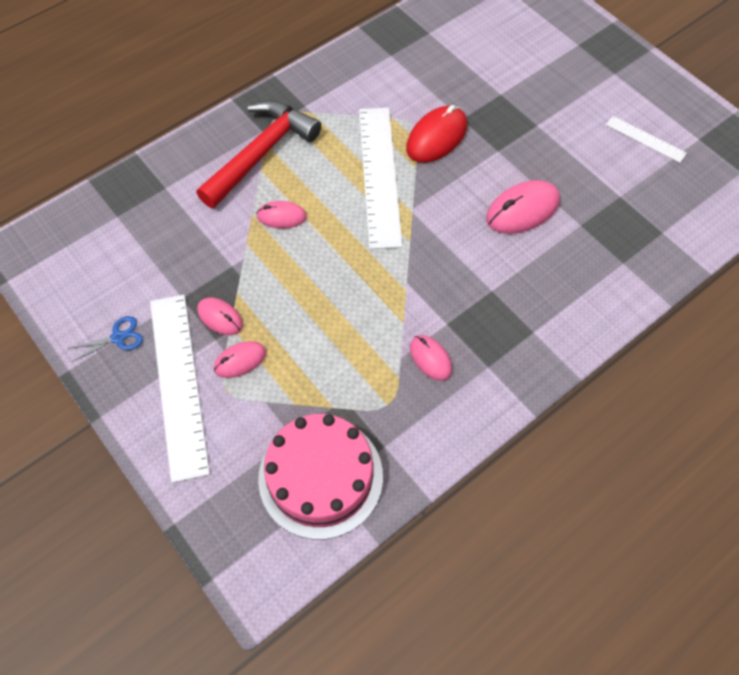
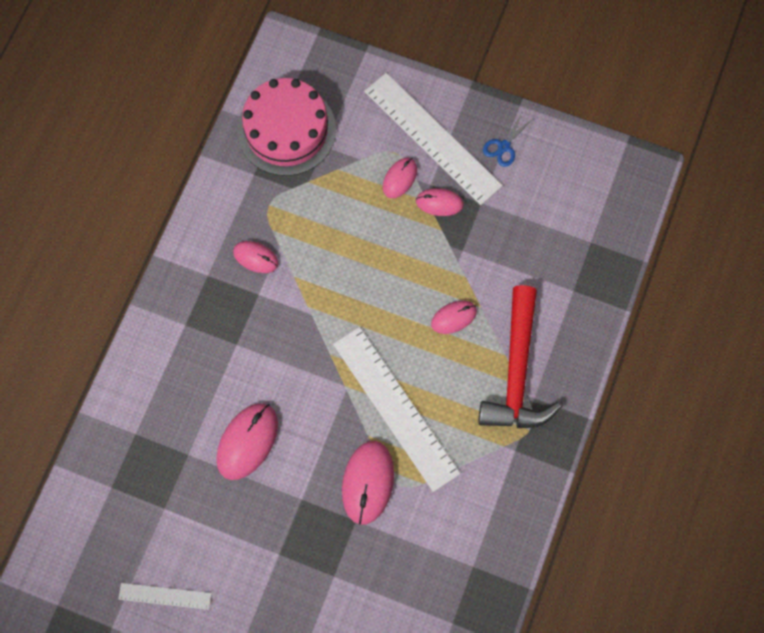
camera: 150 degrees right, 10 degrees up
(436, 137) = (368, 482): red mouse -> pink mouse

